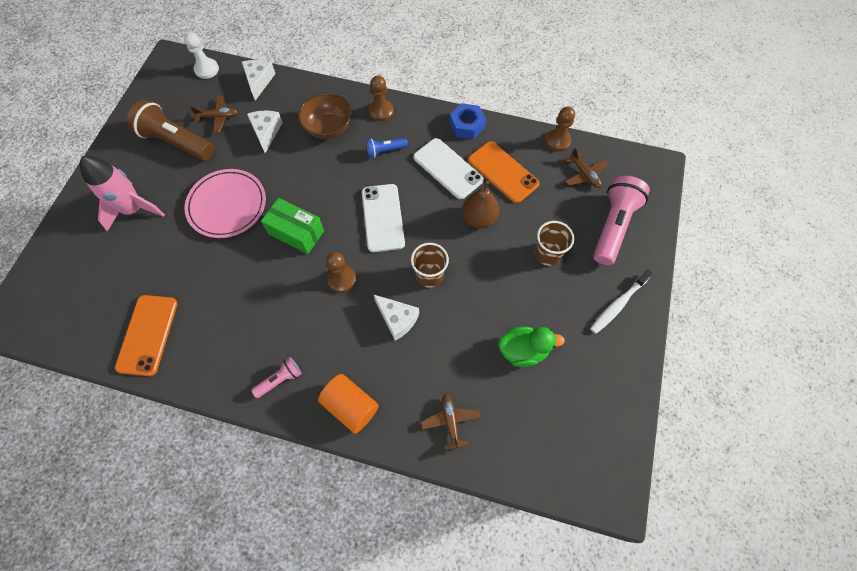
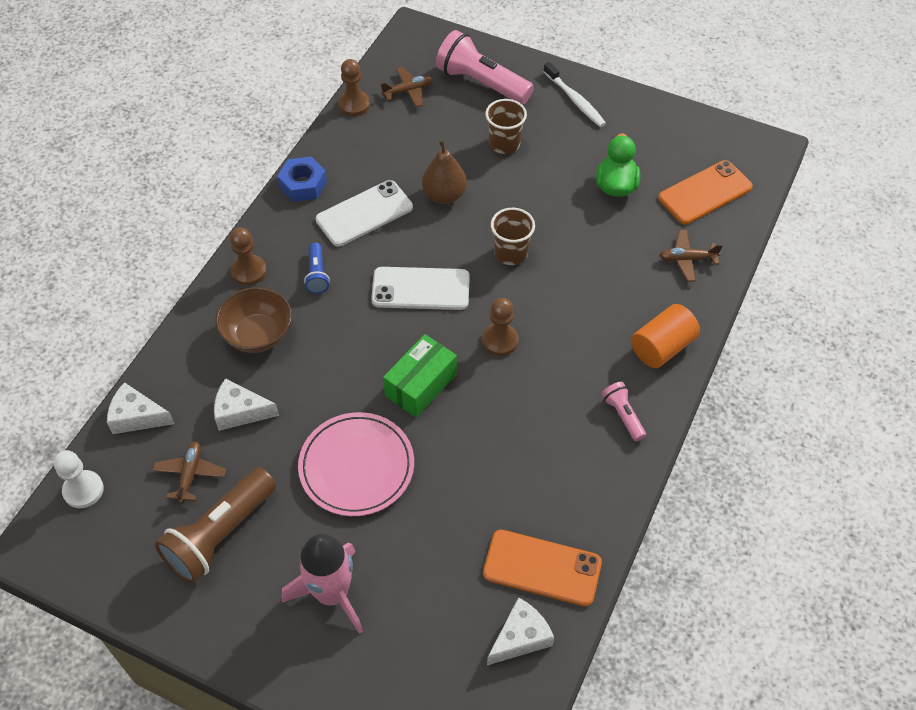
camera: 80 degrees left, 10 degrees down
(397, 319) = (562, 291): white cheese -> white cheese (520, 637)
(503, 172) = (384, 162): orange phone -> orange phone (705, 193)

